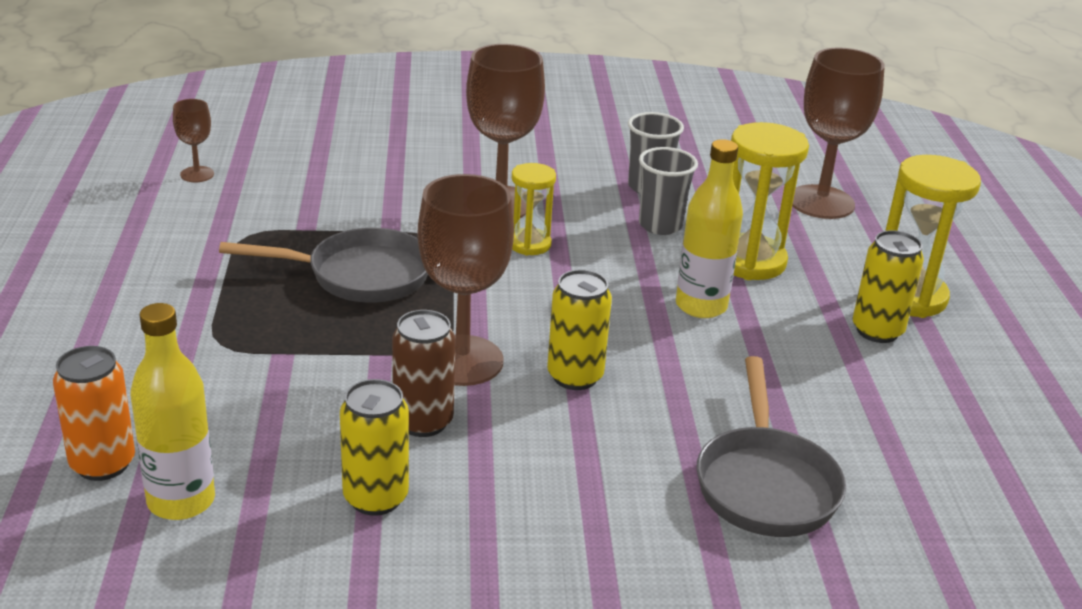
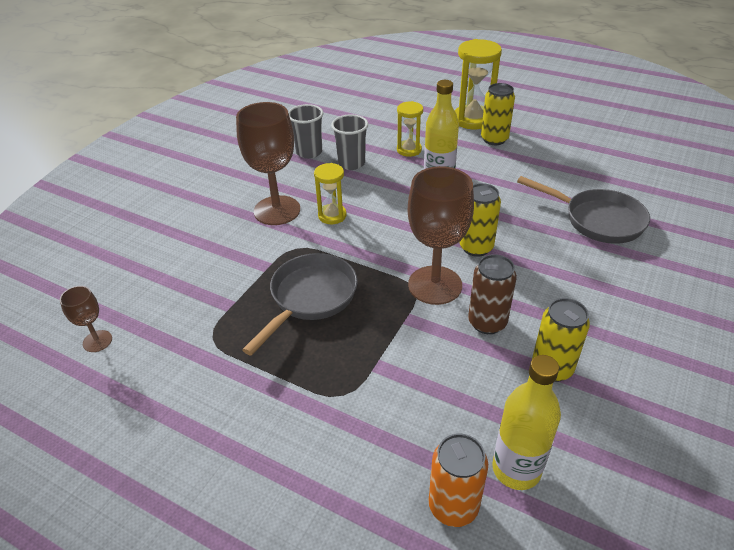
camera: 55 degrees left, 10 degrees up
(749, 261) = (409, 150): yellow hourglass -> yellow hourglass, size x0.59
(821, 202) = (372, 108): brown goblet -> none

